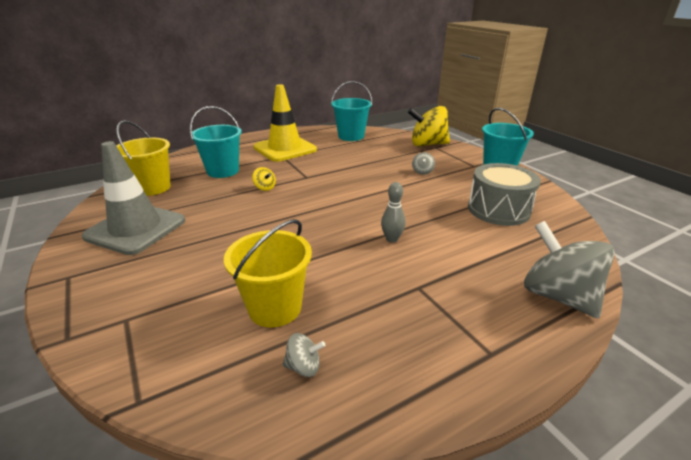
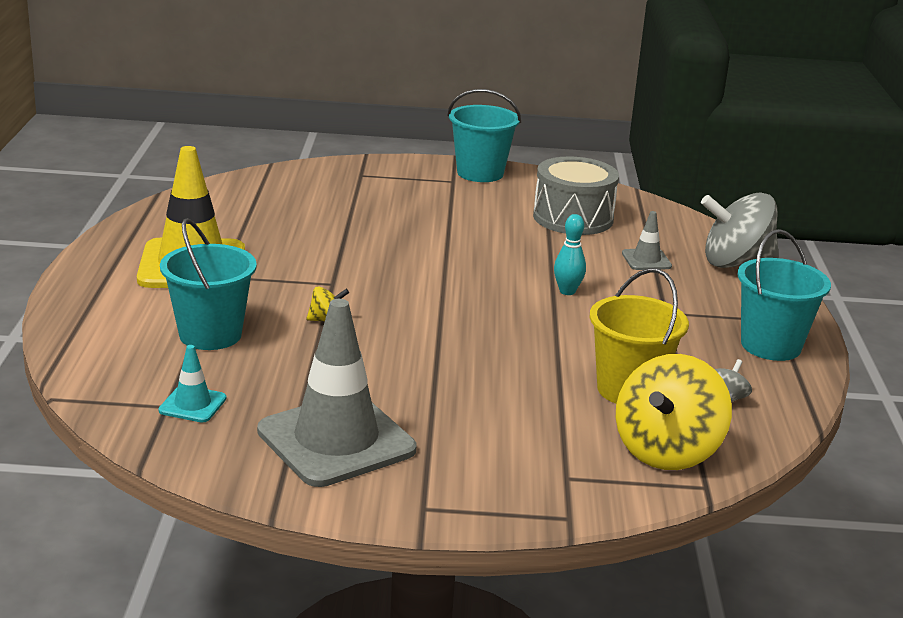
camera: 60 degrees left, 5 degrees down
(152, 188) = (192, 404): yellow bucket -> turquoise traffic cone
(351, 136) = (224, 205): turquoise bucket -> turquoise bucket (770, 346)
(392, 239) = (567, 291): grey bowling pin -> turquoise bowling pin
(422, 172) = (426, 213): grey spinning top -> none
(427, 144) = (344, 175): yellow spinning top -> yellow spinning top (667, 451)
(487, 253) = (646, 260): none -> grey traffic cone

